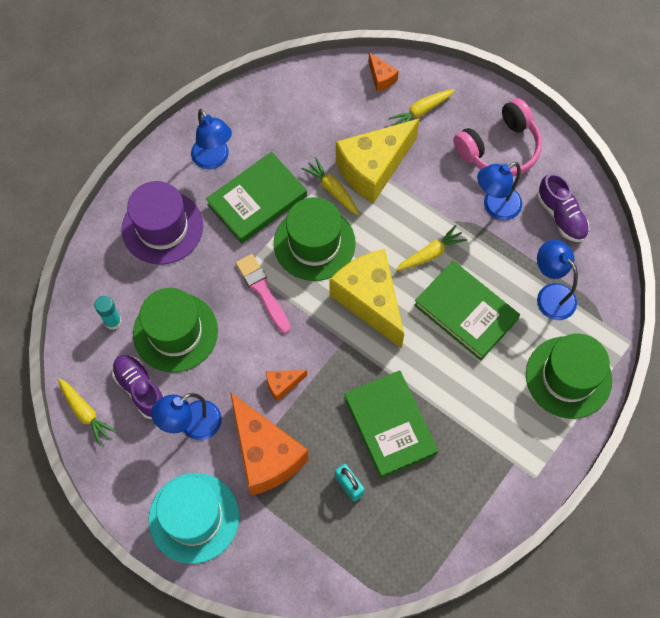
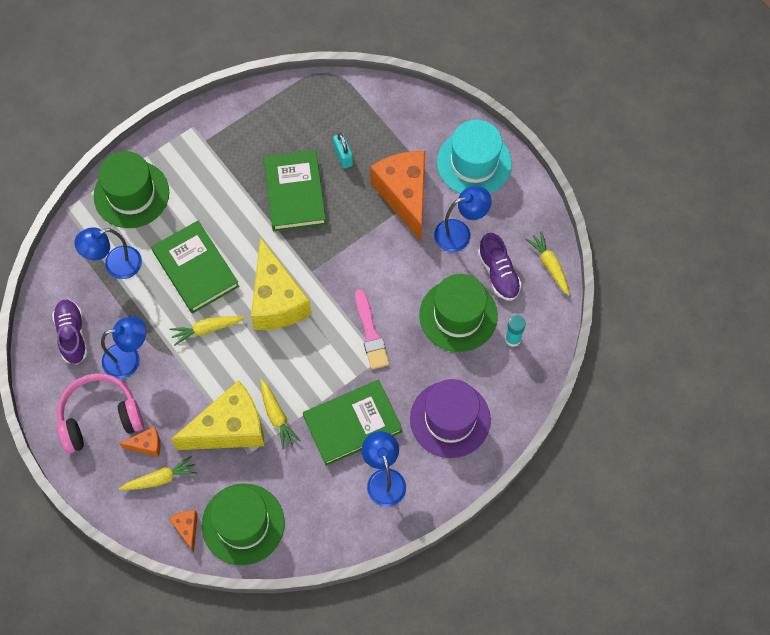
camera: 165 degrees left, 0 degrees up
(282, 385) = (375, 247): orange cheese -> orange cheese (147, 445)
(314, 243) = (310, 366): green hat -> green hat (243, 524)
(550, 295) = (115, 265): blue lamp -> blue lamp turned 90 degrees clockwise

